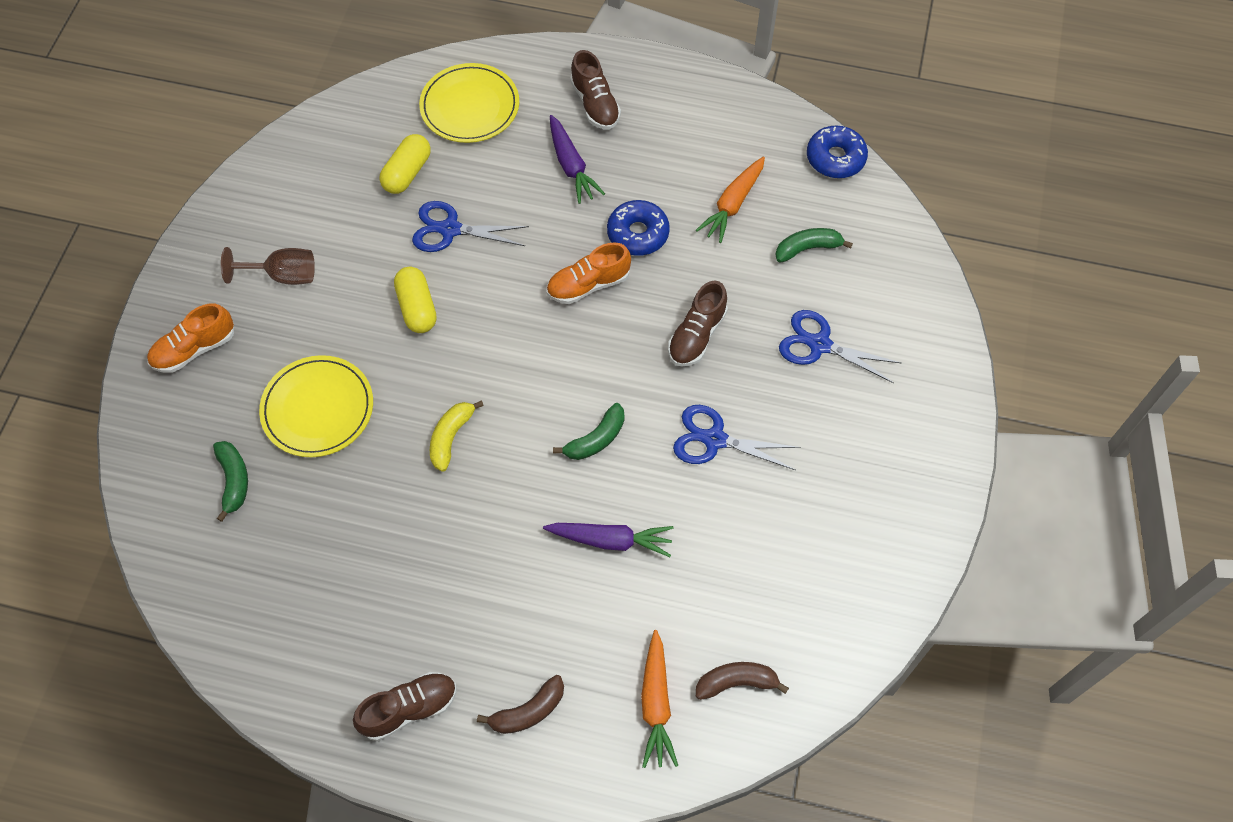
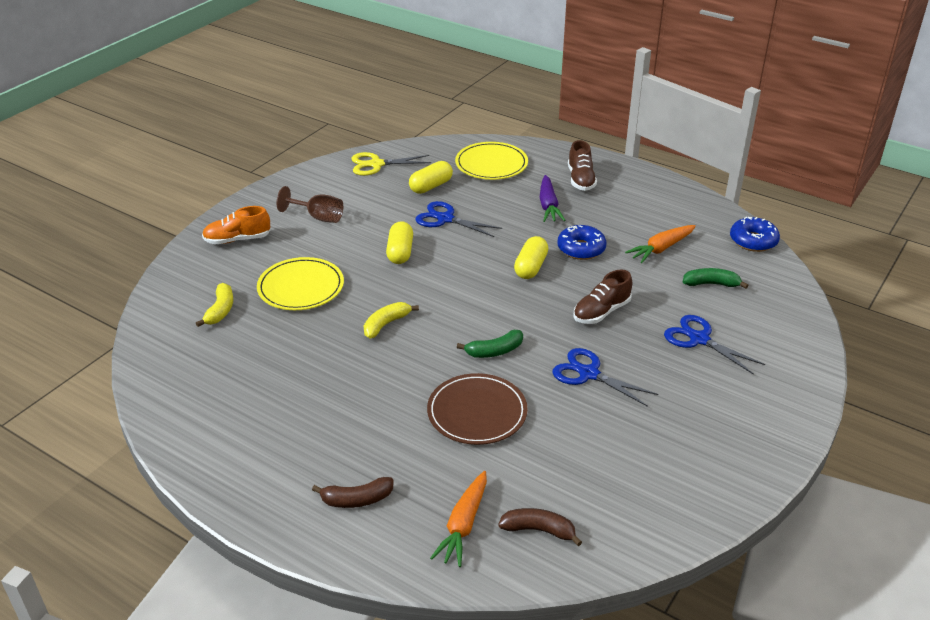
camera: 20 degrees right, 25 degrees down
(234, 480) = (220, 310): green banana -> yellow banana
(316, 150) = (376, 164): none -> yellow scissors
(409, 709) = (266, 471): brown shoe -> none
(588, 285) = (530, 267): orange shoe -> yellow capsule
(611, 540) = (477, 412): purple carrot -> brown plate

